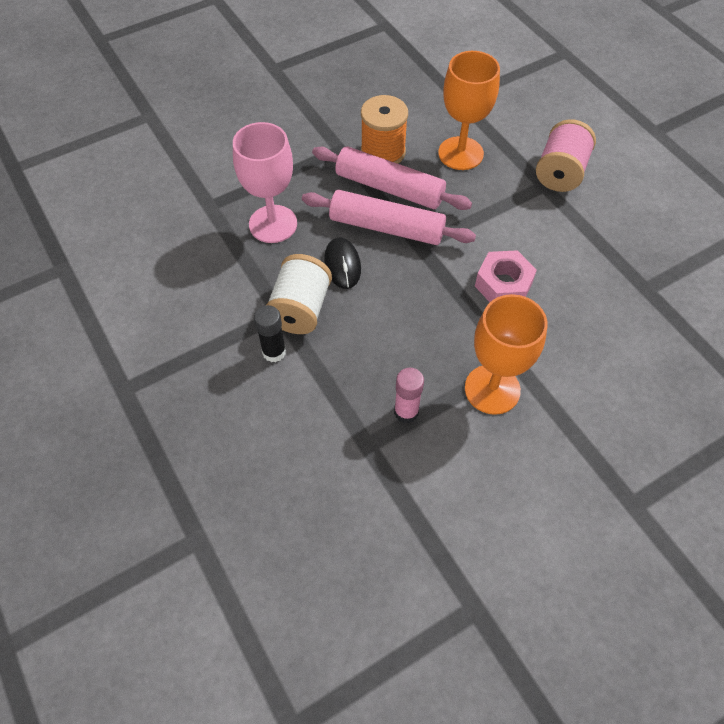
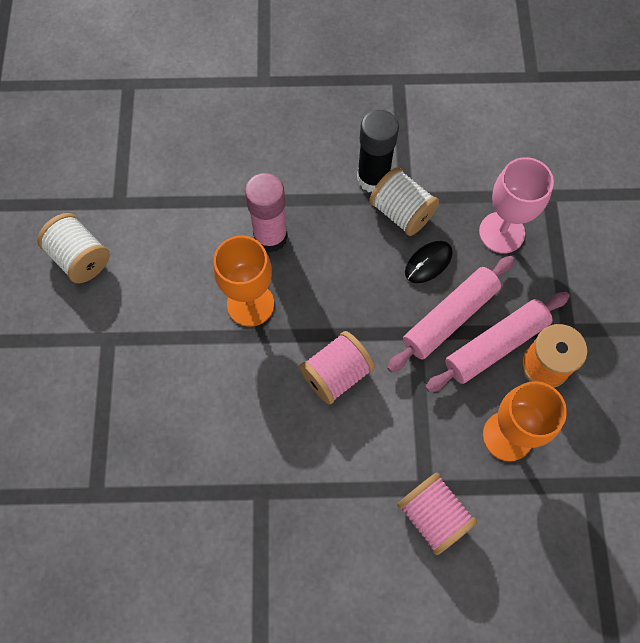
camera: 120 degrees right, 10 degrees up
(274, 352) = (373, 178): black glue stick -> black glue stick, size x1.69
(342, 265) = (428, 263): black mouse -> black mouse turned 60 degrees counterclockwise
(406, 412) = (270, 237): pink glue stick -> pink glue stick, size x1.69
(503, 284) = (336, 374): pink nut -> pink spool
(574, 604) = (80, 258): none -> white spool

